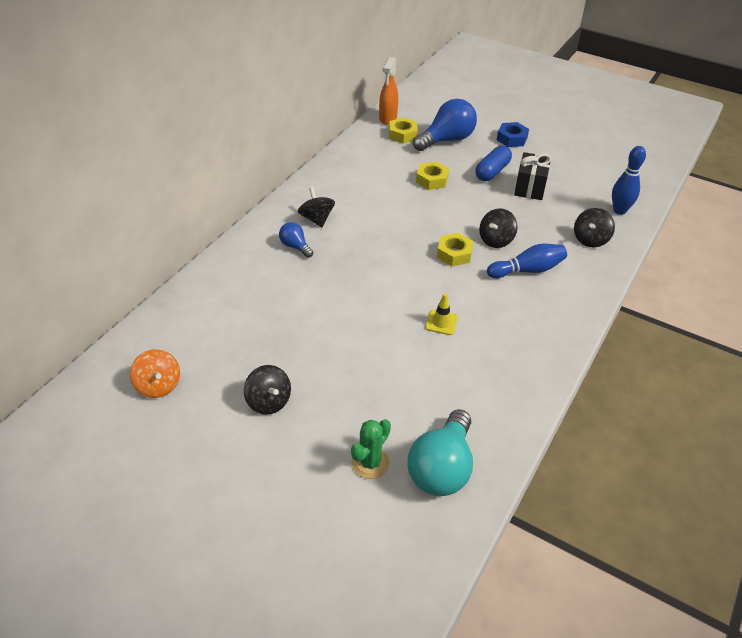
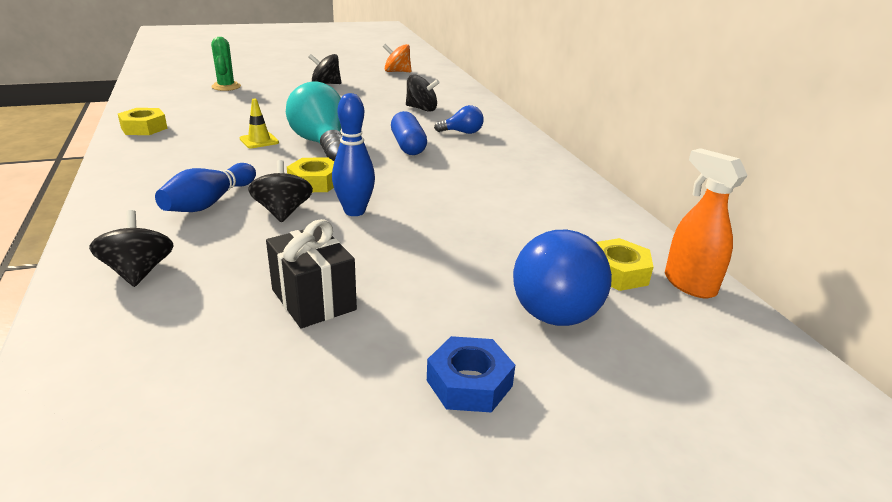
camera: 130 degrees right, 15 degrees down
(317, 219) = (489, 152): black spinning top -> black spinning top (421, 109)
(432, 180) = (462, 235): yellow nut -> yellow nut (144, 128)
(441, 468) = (174, 96): turquoise light bulb -> turquoise light bulb (321, 143)
(492, 171) = (406, 292): blue capsule -> blue capsule (408, 146)
(619, 210) = (102, 348): blue bowling pin -> blue bowling pin (354, 211)

